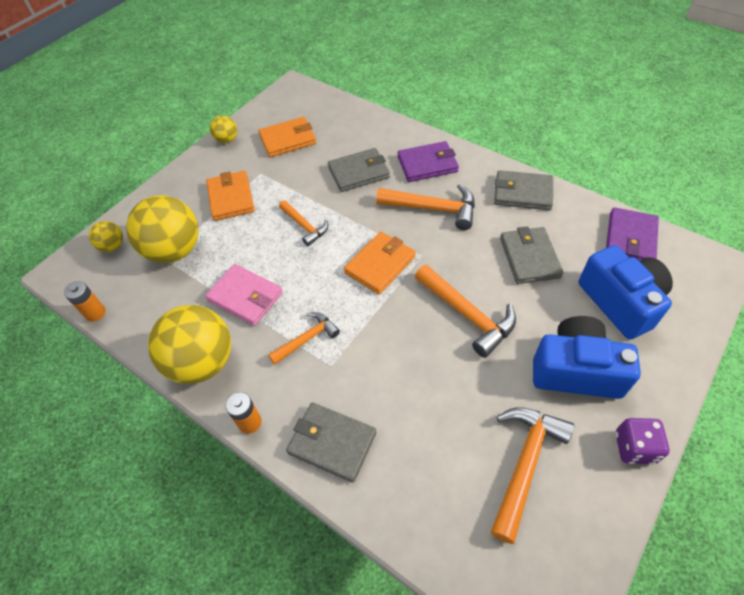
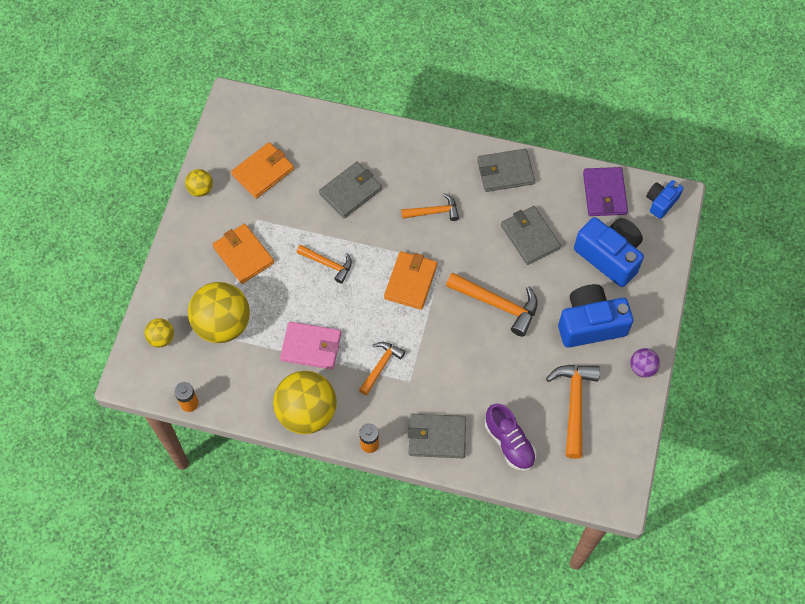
camera: 25 degrees left, 10 degrees up
(420, 484) = (509, 443): none -> purple shoe
(427, 164) = (410, 164): purple wallet -> none
(433, 209) = (434, 212): orange hammer -> orange hammer, size x0.62
(634, 447) = (642, 368): purple dice -> purple ball
(699, 264) = (661, 202): none -> blue camera

